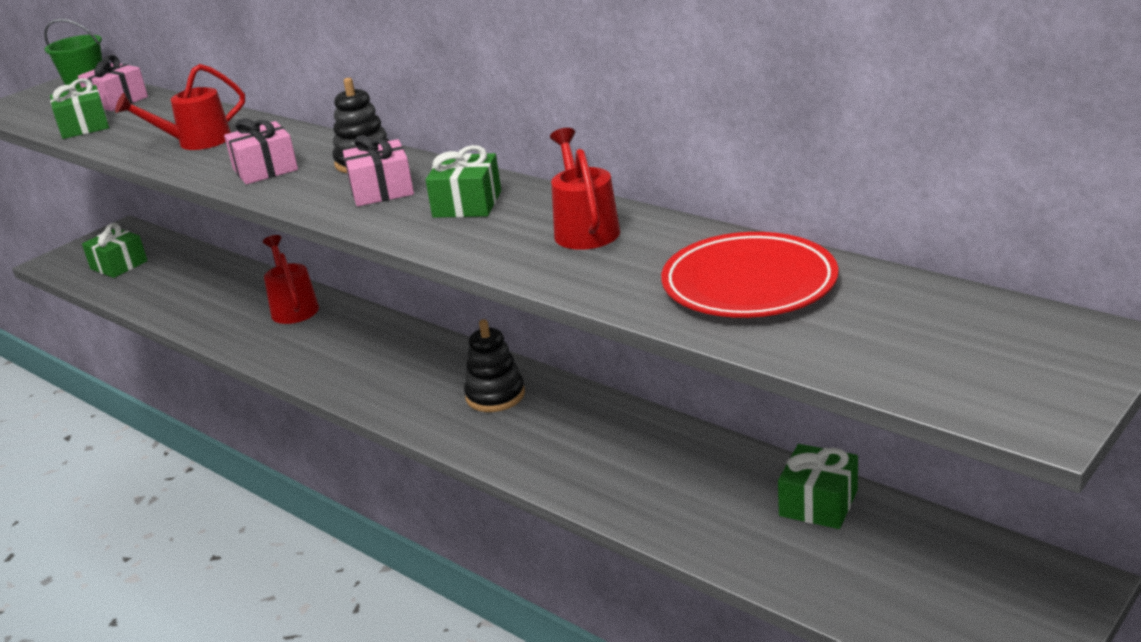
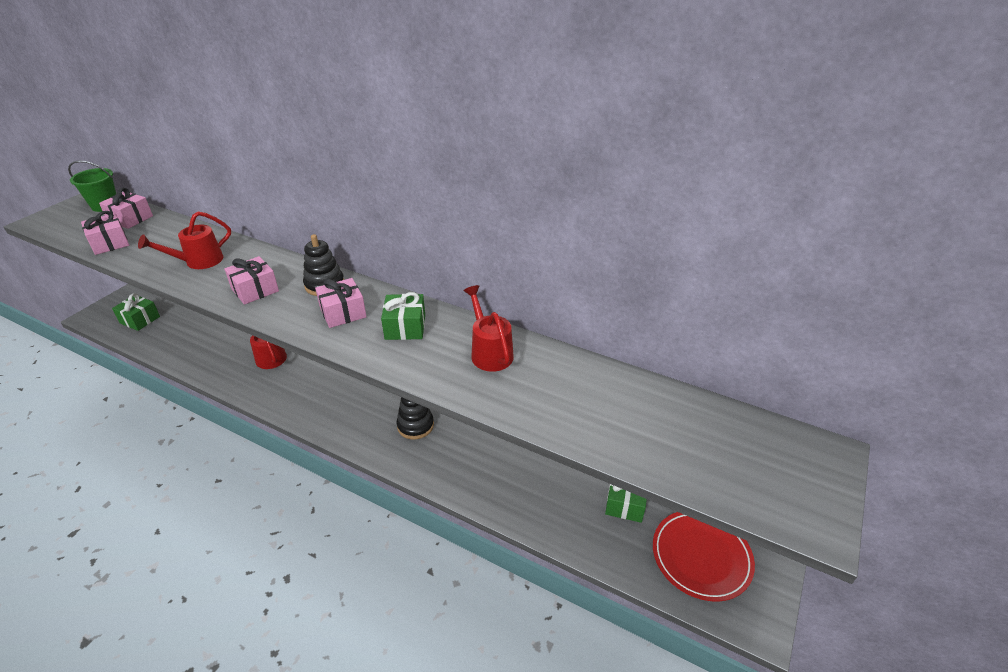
camera: 15 degrees left, 10 degrees up
(84, 127) = (110, 243): green gift -> pink gift
(749, 284) = (608, 404): red plate -> red plate (701, 557)

